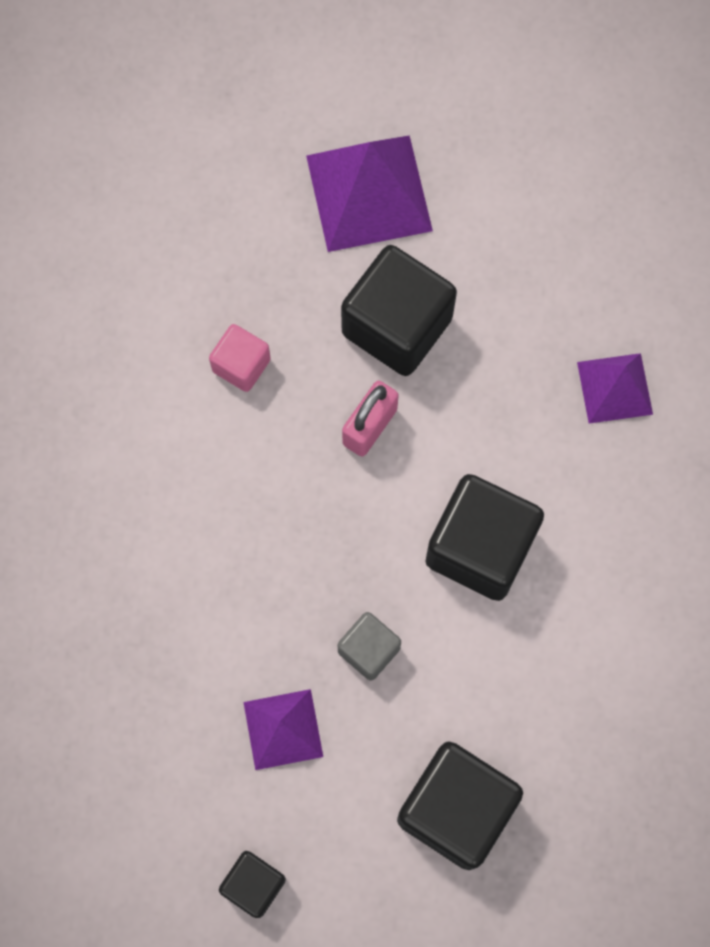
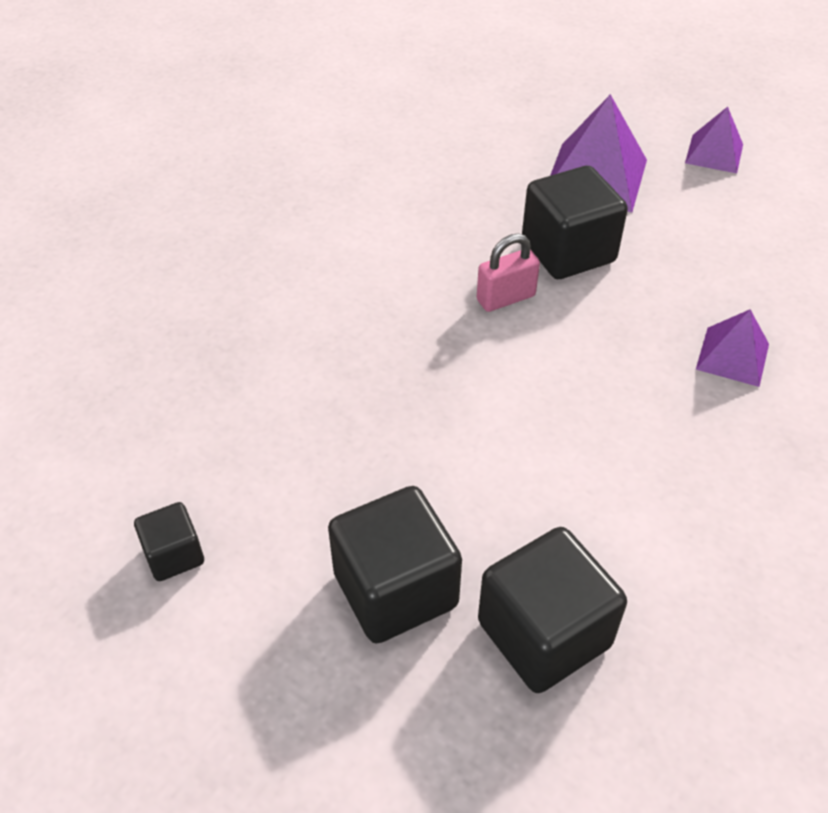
camera: 30 degrees right, 25 degrees down
(241, 365) = (432, 228): pink cube -> none
(283, 729) = (289, 455): purple pyramid -> purple pyramid (714, 153)
(369, 650) = (402, 435): grey cube -> none
(480, 547) = (547, 409): black cube -> black cube (544, 634)

